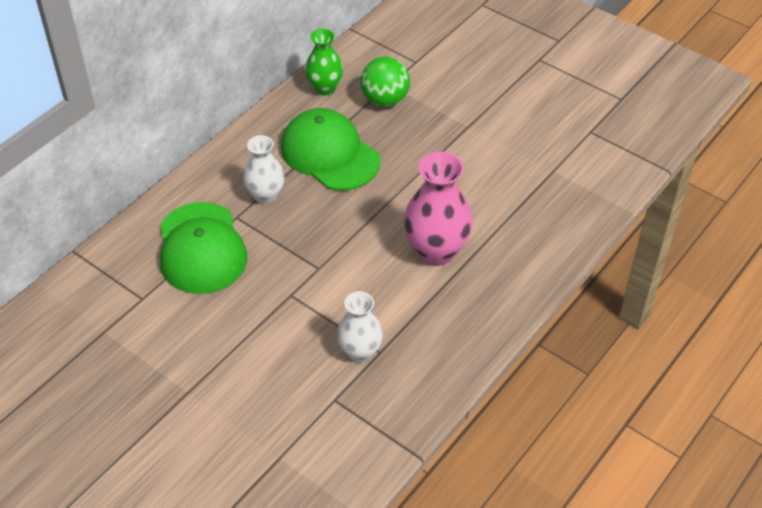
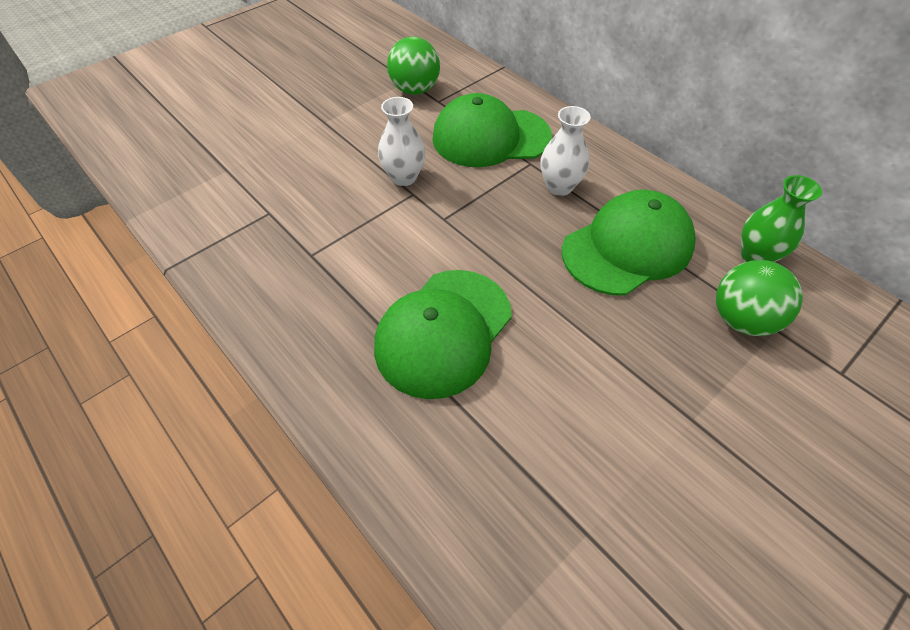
camera: 100 degrees right, 5 degrees up
(123, 322) = (415, 90): none -> green ball
(360, 352) = (317, 238): white vase -> white vase (404, 177)
(436, 251) = (443, 332): pink vase -> green cap

